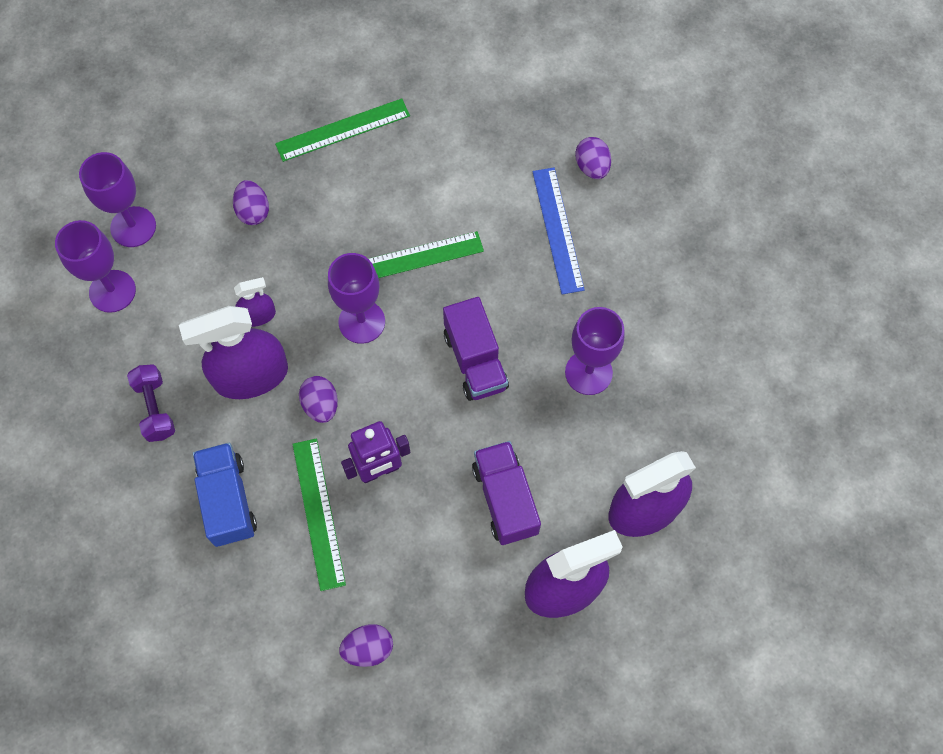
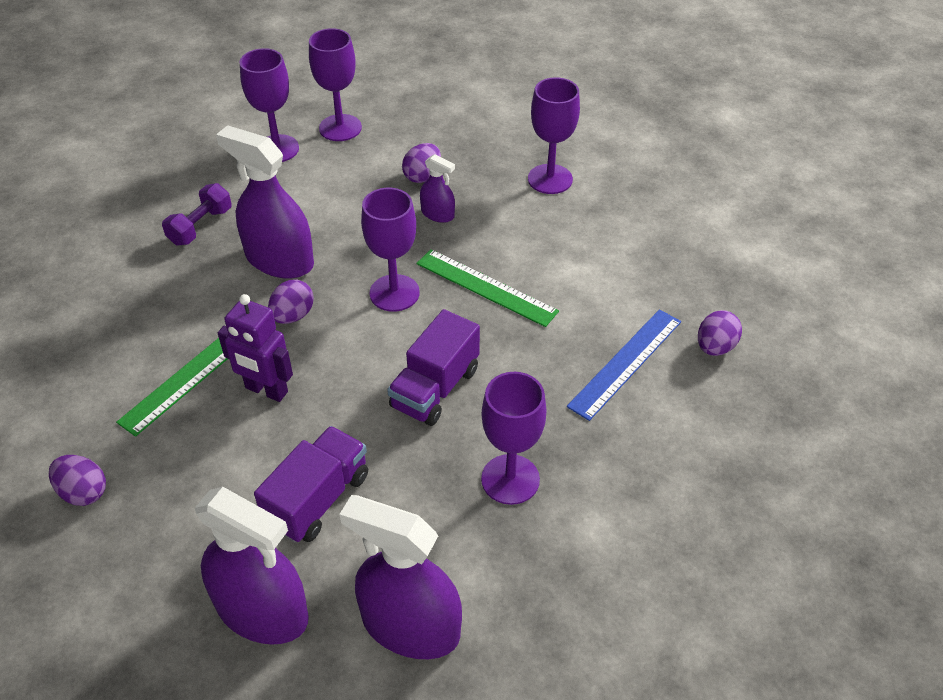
camera: 50 degrees right, 20 degrees down
(228, 501) = (155, 314): blue truck -> none
(257, 315) = (336, 232): purple spray bottle -> purple spray bottle (437, 214)
(343, 130) = (550, 179): green ruler -> purple goblet

